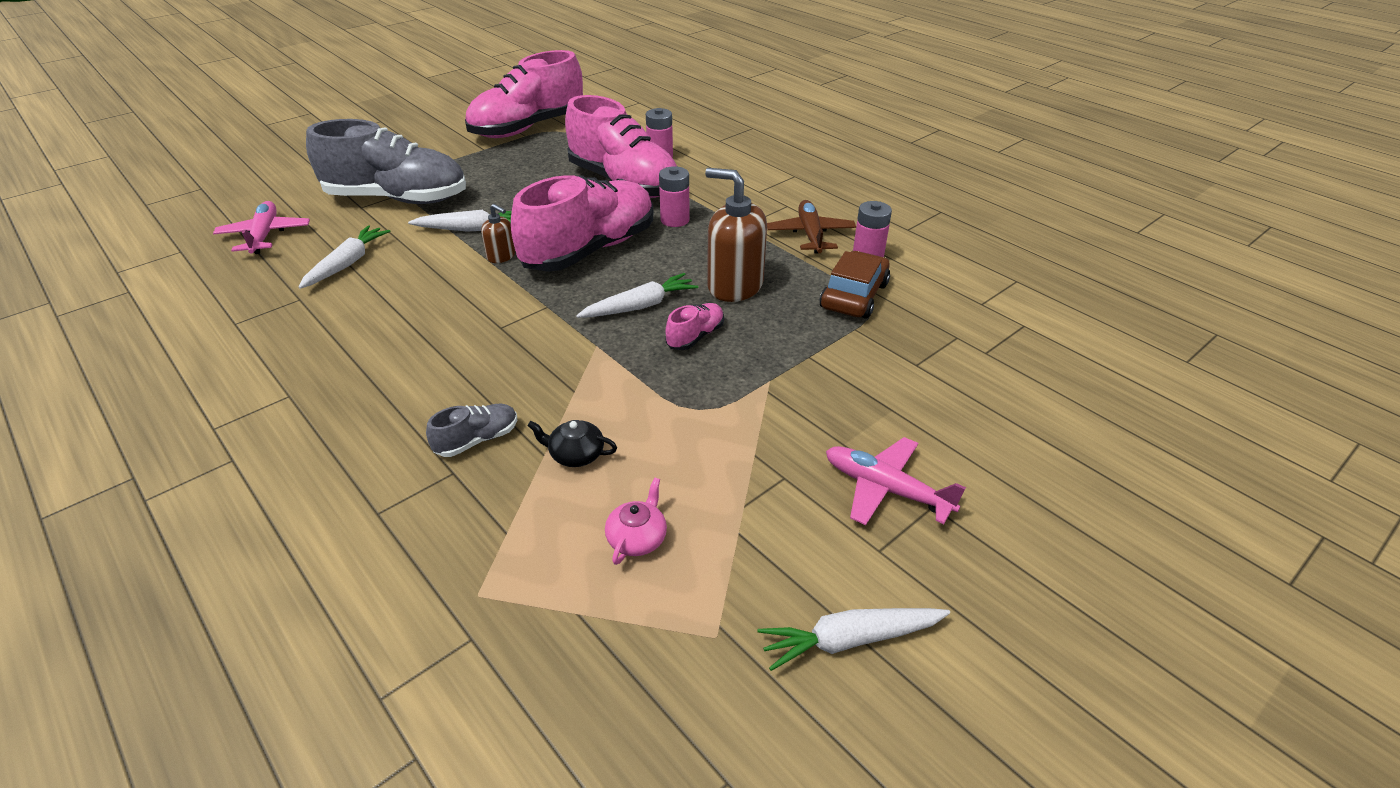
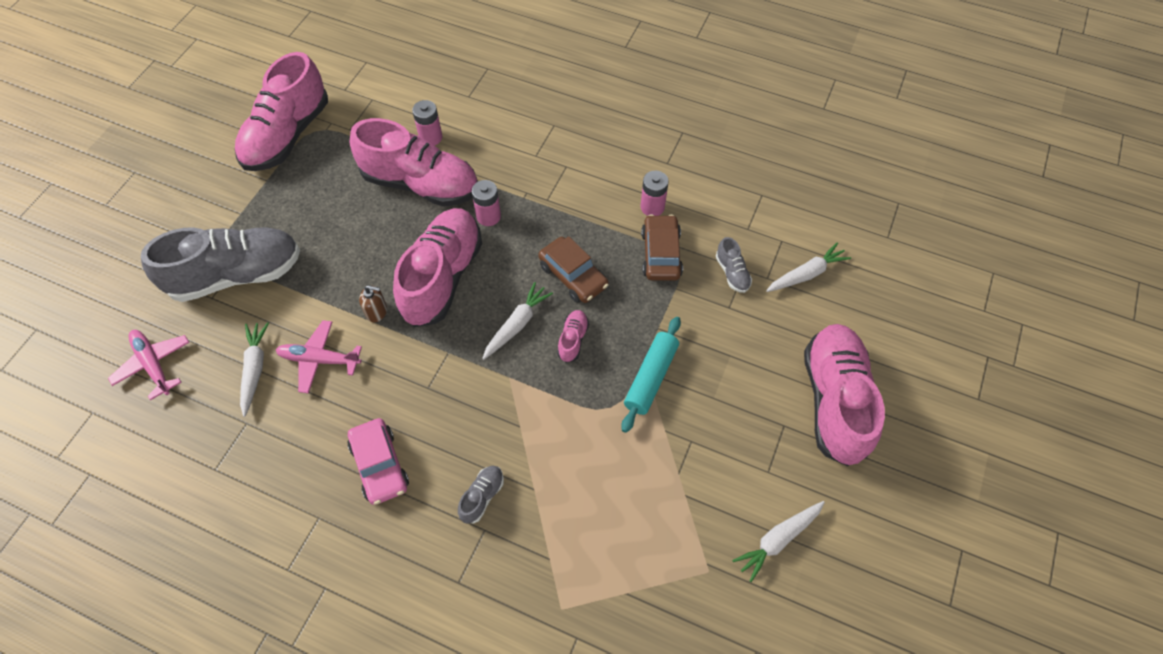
camera: 25 degrees left, 20 degrees up
(392, 373) = (380, 465): none -> pink car
(470, 229) = (329, 289): white carrot -> white carrot (806, 274)
(576, 454) = (554, 480): black teapot -> none
(637, 538) = (629, 526): pink teapot -> none
(734, 286) = (573, 276): brown soap dispenser -> brown car
(769, 398) = (650, 378): none -> turquoise rolling pin
(810, 234) = (600, 196): brown plane -> none
(885, 489) = (753, 424): pink plane -> pink plane (319, 360)
(938, 335) = (732, 273): none -> grey shoe
(1027, 505) = (834, 401): none -> pink shoe

